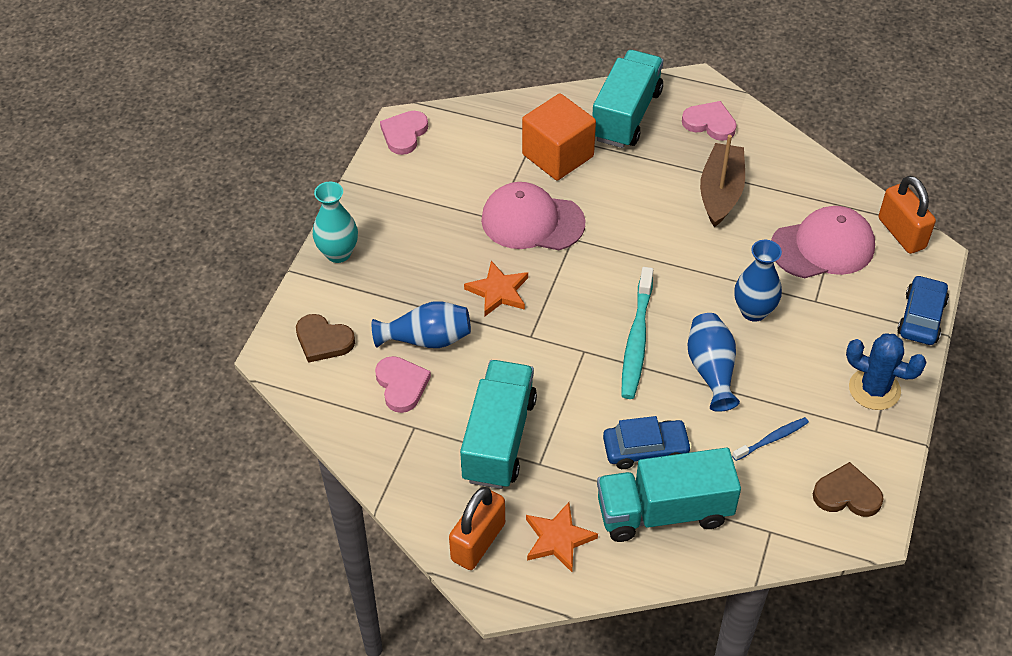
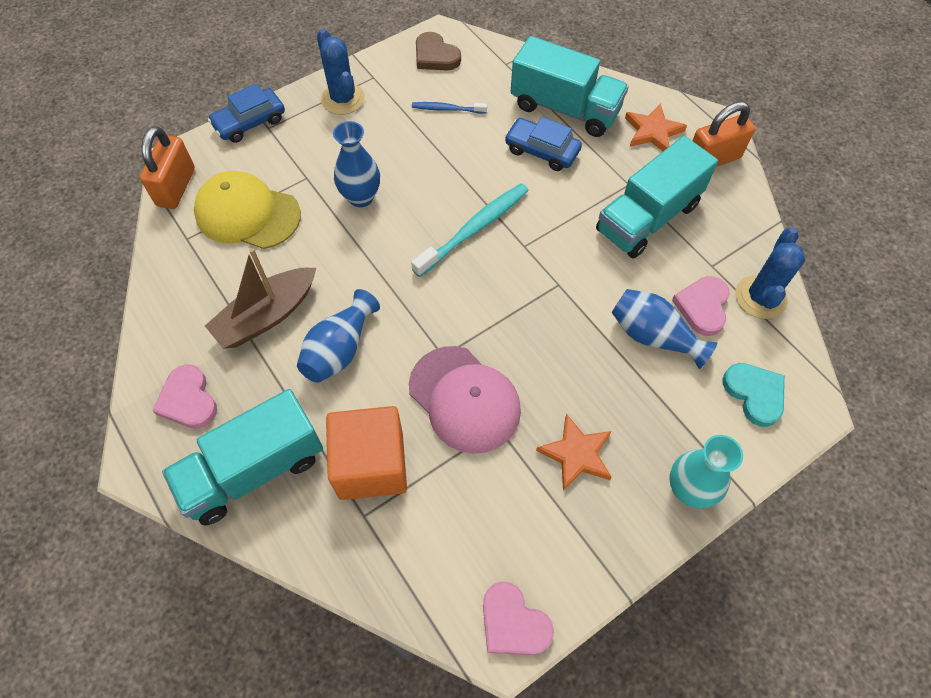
camera: 145 degrees left, 10 degrees up
(323, 340) = (754, 394): brown heart -> turquoise heart
(357, 422) = (760, 297): none -> blue cactus
(404, 134) = (513, 623): pink heart -> pink heart turned 75 degrees clockwise
(498, 291) = (555, 343): orange star -> orange star (576, 454)
(711, 370) = (440, 174): blue vase -> blue vase (339, 349)
(822, 247) = (247, 214): pink cap -> yellow cap

